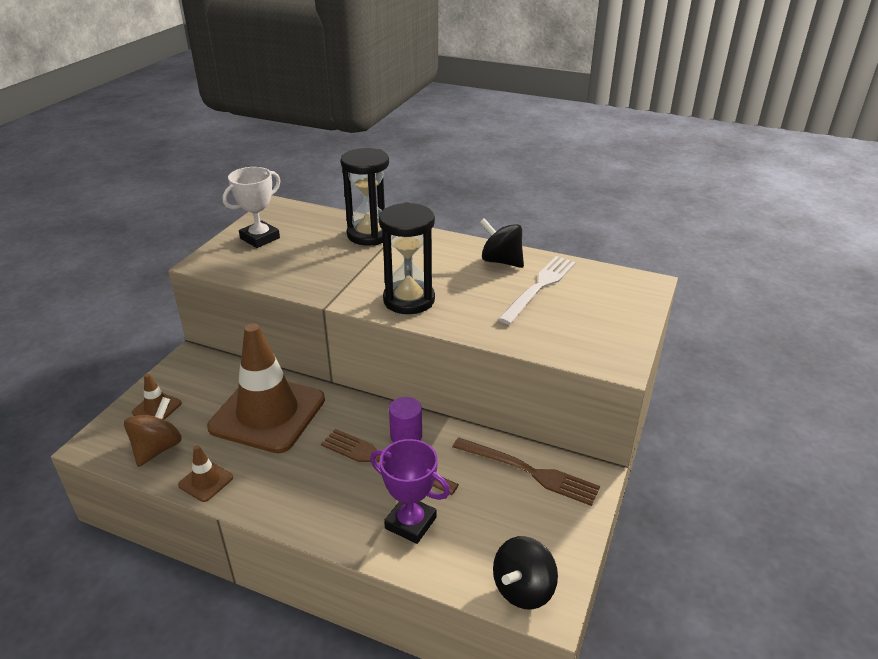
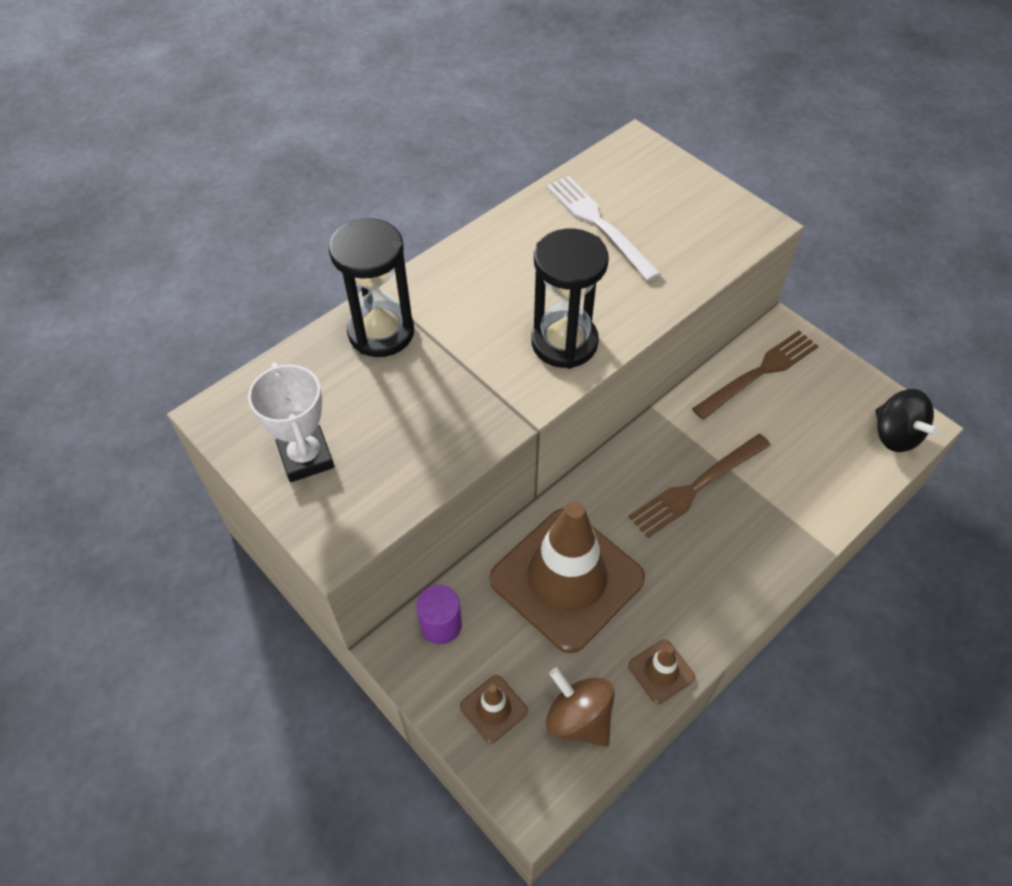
camera: 65 degrees left, 20 degrees up
(406, 436) = (666, 453): purple cylinder -> purple cylinder (441, 625)
(410, 523) = (792, 491): purple trophy -> none
(501, 261) = (527, 233): black spinning top -> none

